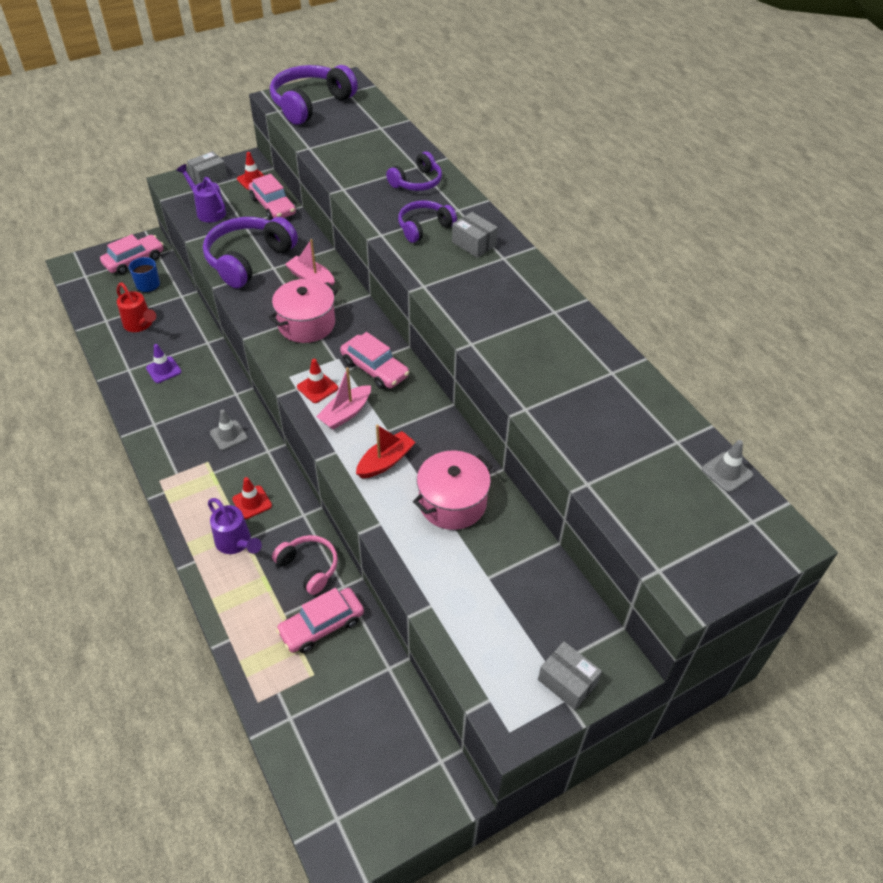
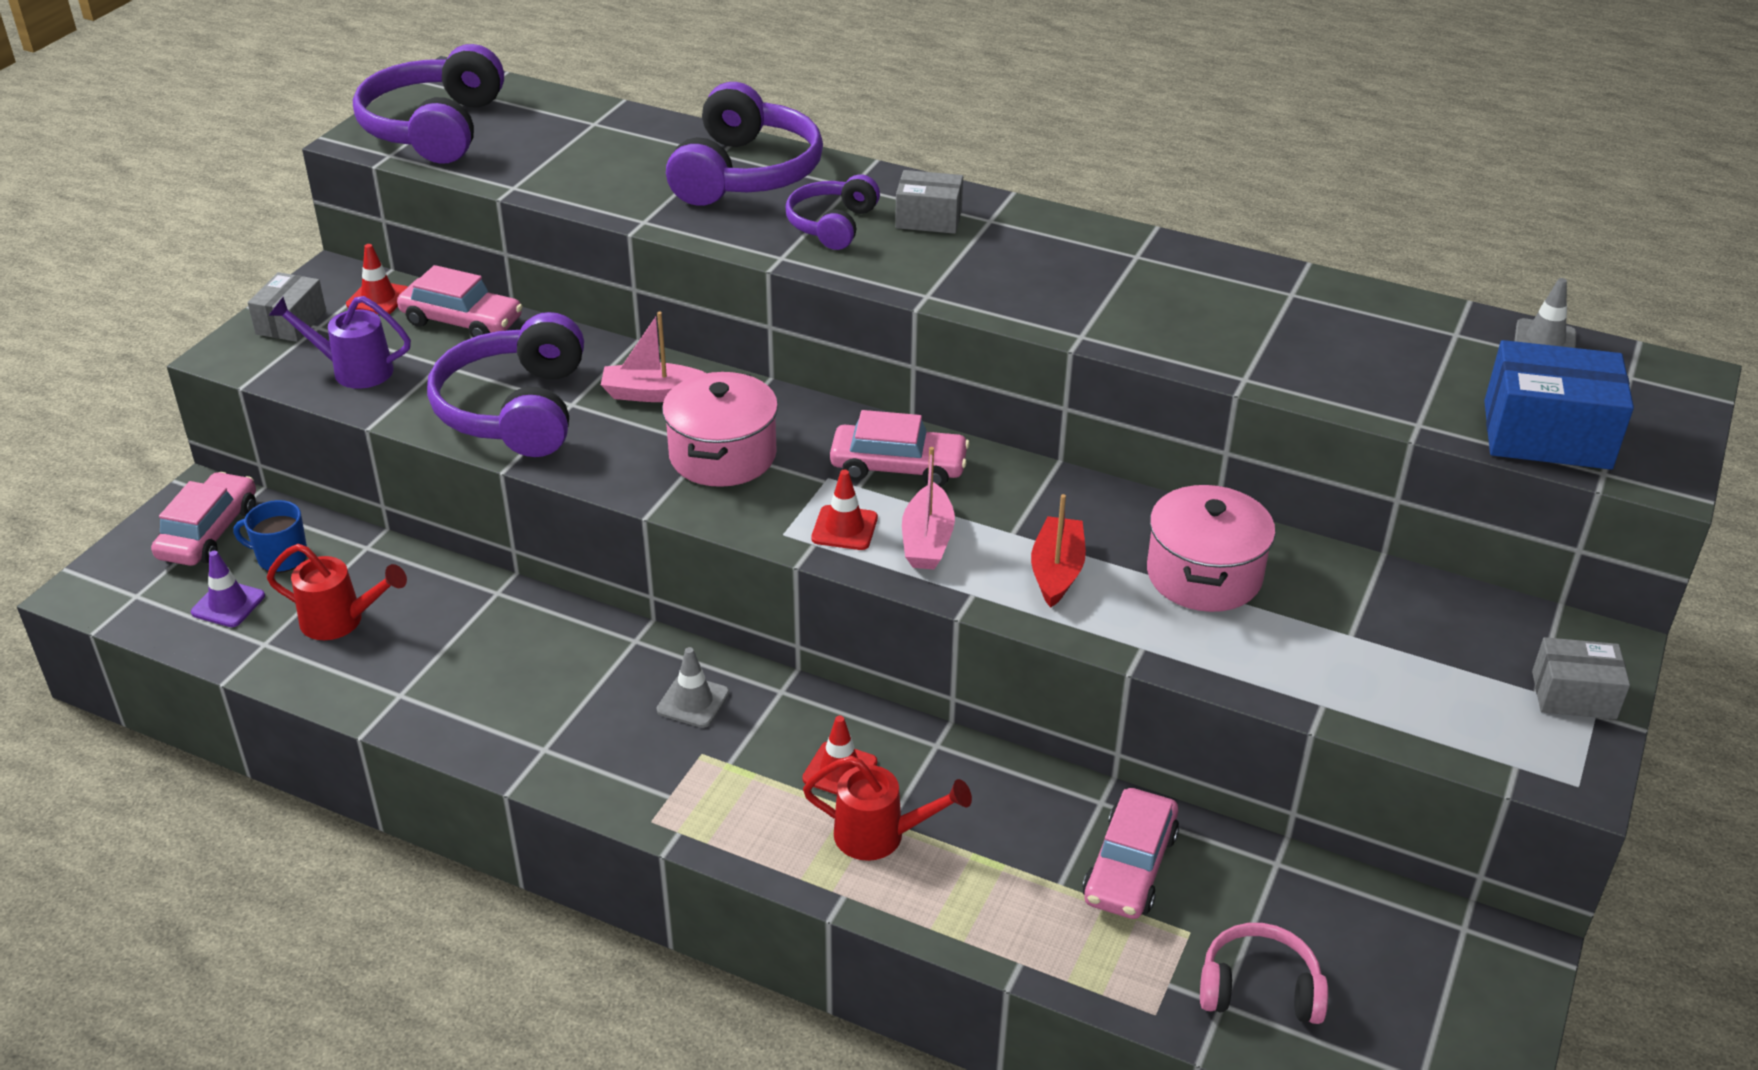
camera: 35 degrees left, 10 degrees down
(163, 370) = (467, 665): purple traffic cone -> purple traffic cone (228, 604)
(236, 543) = (880, 836): purple watering can -> red watering can
(309, 567) = (1025, 806): pink headphones -> pink headphones (1259, 989)
(417, 182) = (745, 173): purple headphones -> purple headphones, size x1.73
(653, 529) = (1546, 435): none -> blue box

